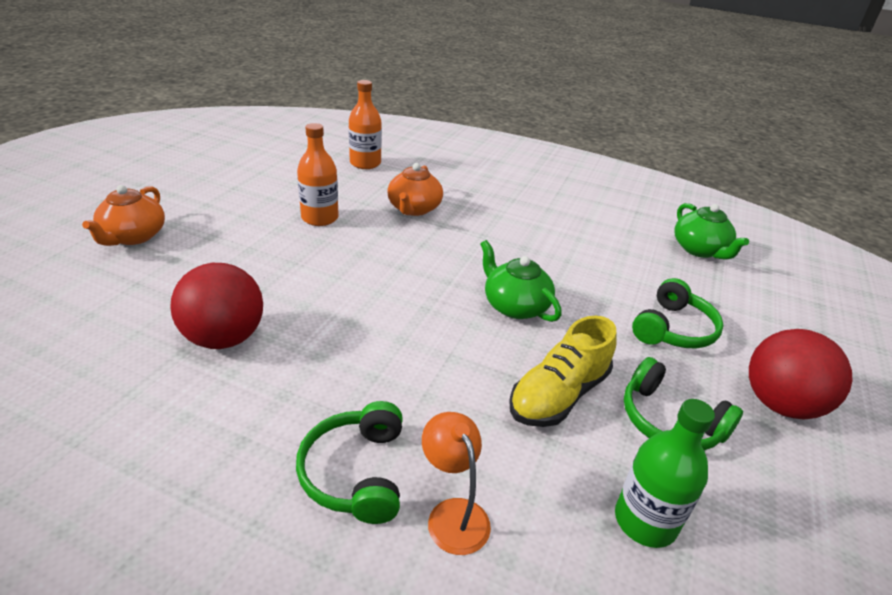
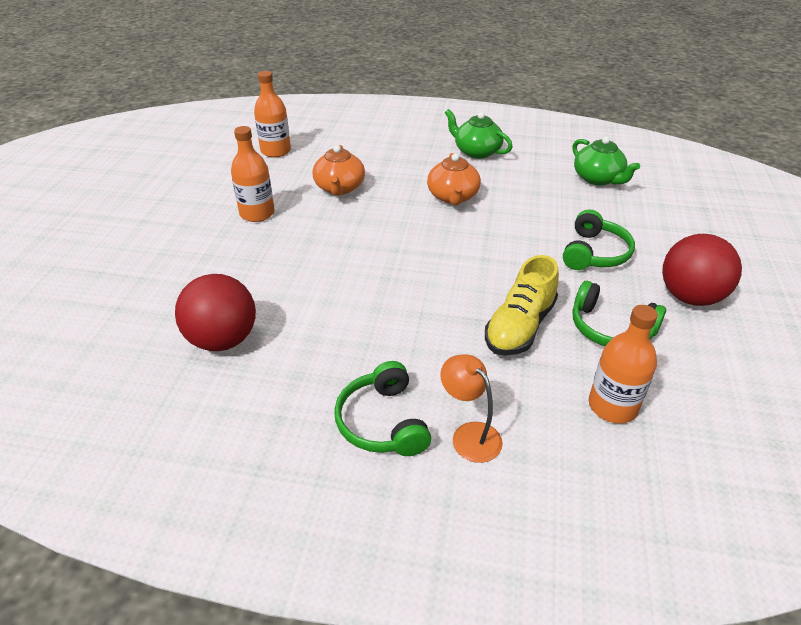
camera: 10 degrees left, 5 degrees up
(133, 236) = (89, 266): orange teapot -> orange teapot (453, 197)
(515, 306) = (460, 260): green teapot -> green teapot (476, 151)
(645, 521) = (612, 406): green bottle -> orange bottle

